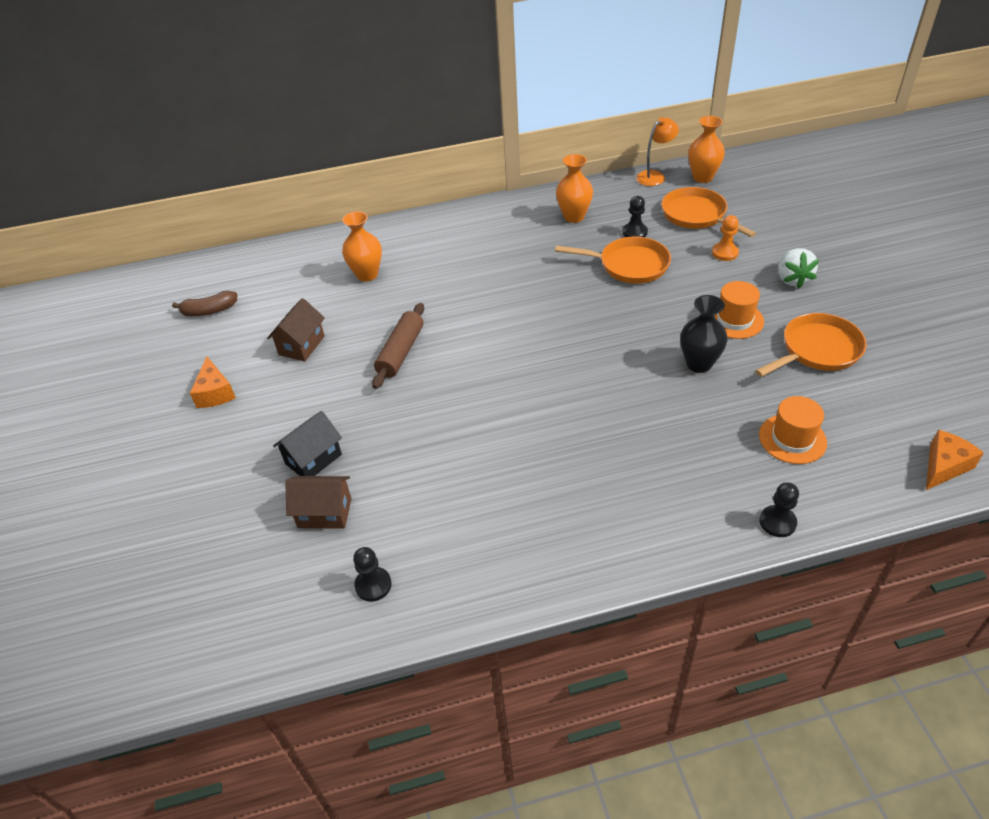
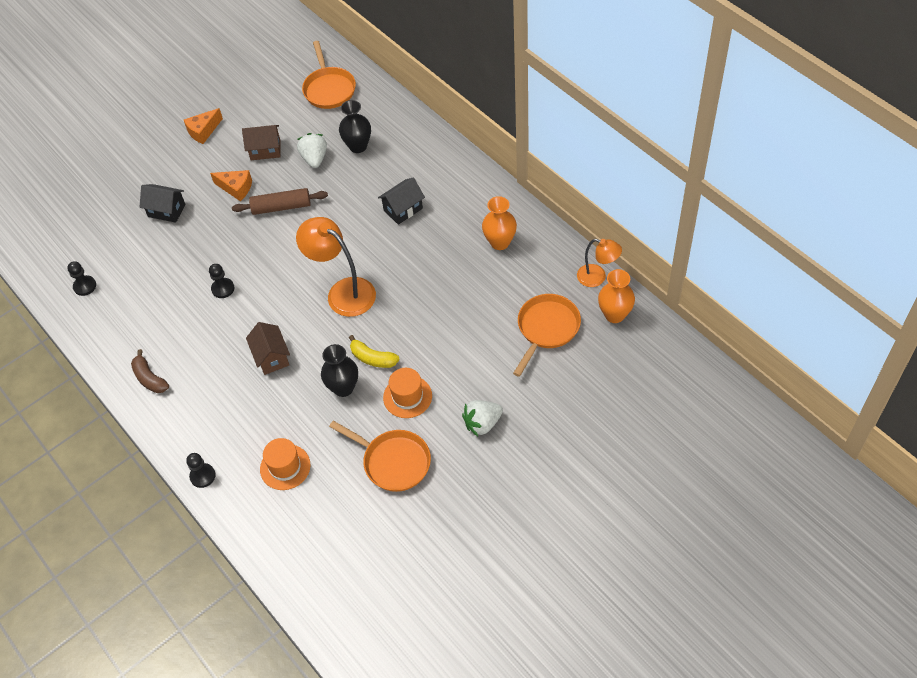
camera: 65 degrees right, 10 degrees up
(209, 311) = (278, 82): brown banana -> brown banana (149, 378)
(325, 513) = (127, 238): brown house -> brown house (271, 357)
(353, 310) = (314, 158): none -> white strawberry
(367, 275) = (358, 146): orange vase -> black vase
(482, 265) = (403, 209): none -> black house
(563, 333) = (343, 292): none -> orange lamp
(629, 265) = (448, 304): orange pan -> orange pan (329, 89)
(635, 232) = (497, 292): black pawn -> black pawn (223, 289)
(669, 332) = (373, 358): none -> yellow banana
(725, 253) = (498, 365): orange pawn -> none
(944, 466) = (293, 568): orange cheese -> orange cheese (236, 188)

